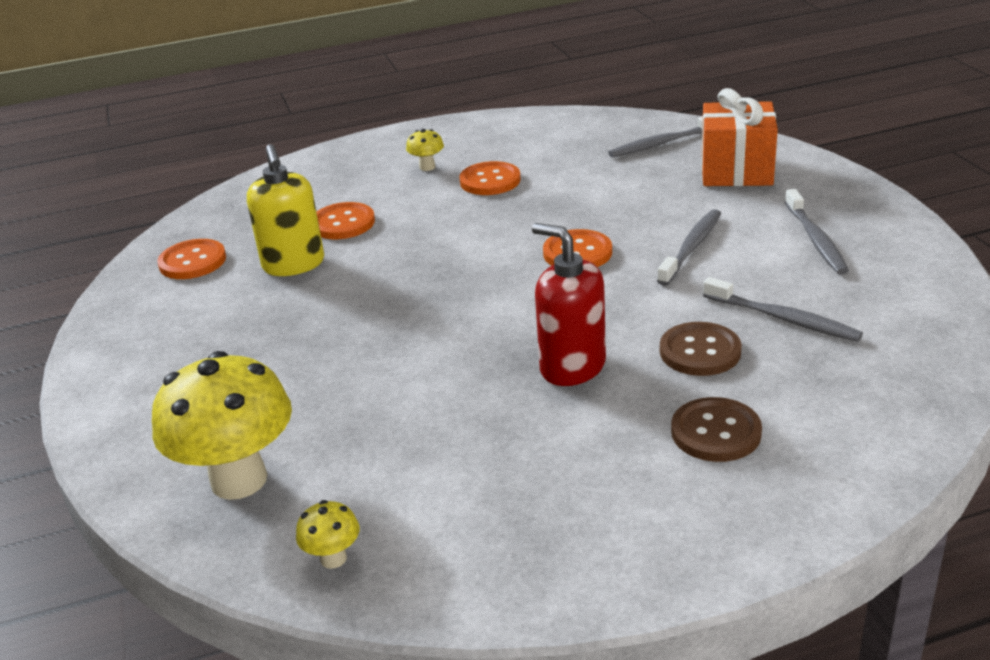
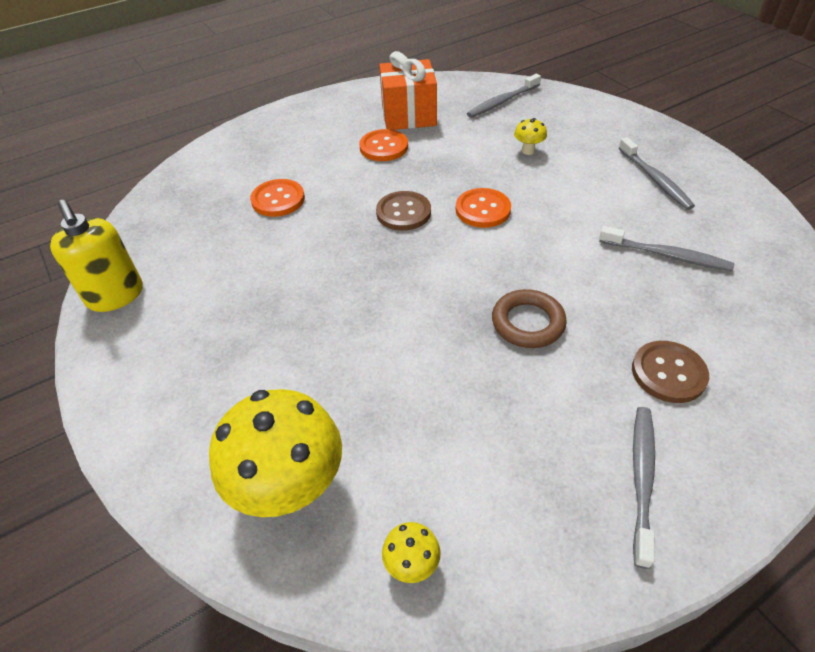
camera: 15 degrees left, 15 degrees up
(192, 261) = (158, 252): orange button -> none
(294, 264) = (251, 246): yellow soap dispenser -> yellow soap dispenser (115, 296)
(427, 167) = (327, 138): yellow mushroom -> yellow mushroom (528, 151)
(572, 367) = (528, 323): red soap dispenser -> brown ring
(691, 247) = (568, 195): grey toothbrush -> grey toothbrush (642, 479)
(700, 351) = (619, 294): brown button -> brown button (403, 212)
(736, 171) = (568, 122): orange gift -> orange gift (408, 115)

